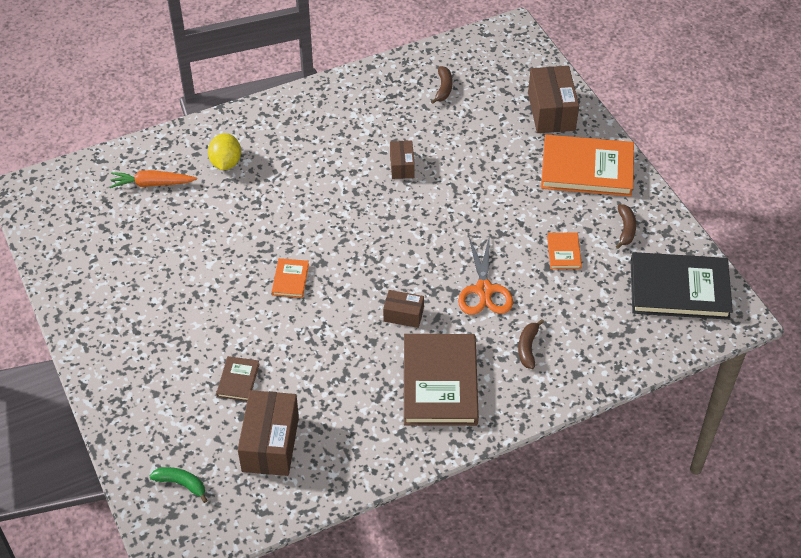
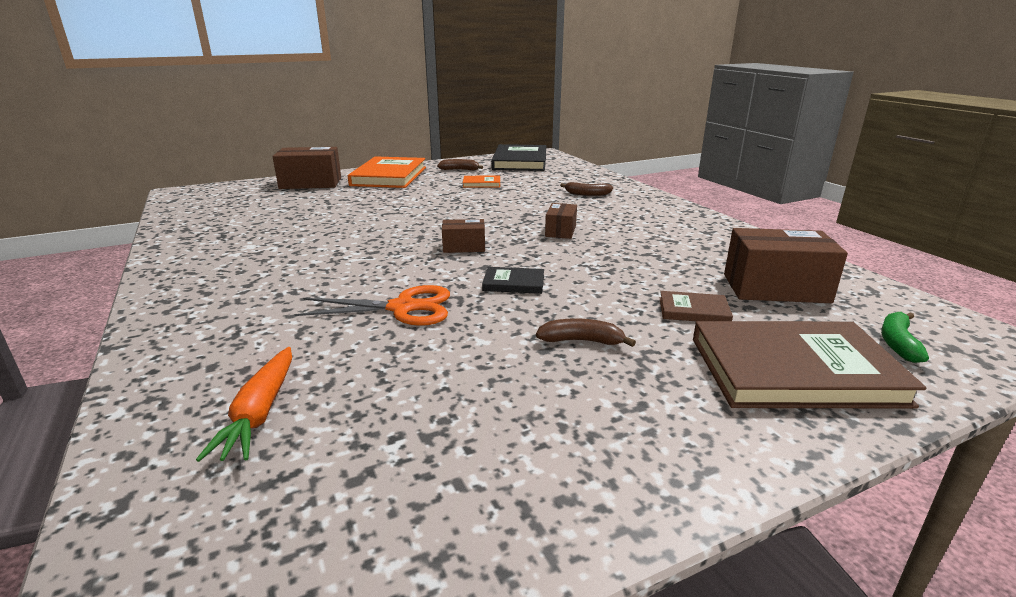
camera: 90 degrees left, 25 degrees down
(226, 163) = (258, 336): yellow lemon -> none
(290, 279) = (513, 283): orange book -> black book
(402, 166) = (344, 231): brown box -> brown box (464, 247)
(440, 382) = (639, 219): brown book -> brown book (794, 370)
(443, 88) = (236, 215): brown banana -> brown banana (581, 341)
(484, 290) = (525, 205): orange scissors -> orange scissors (403, 308)

